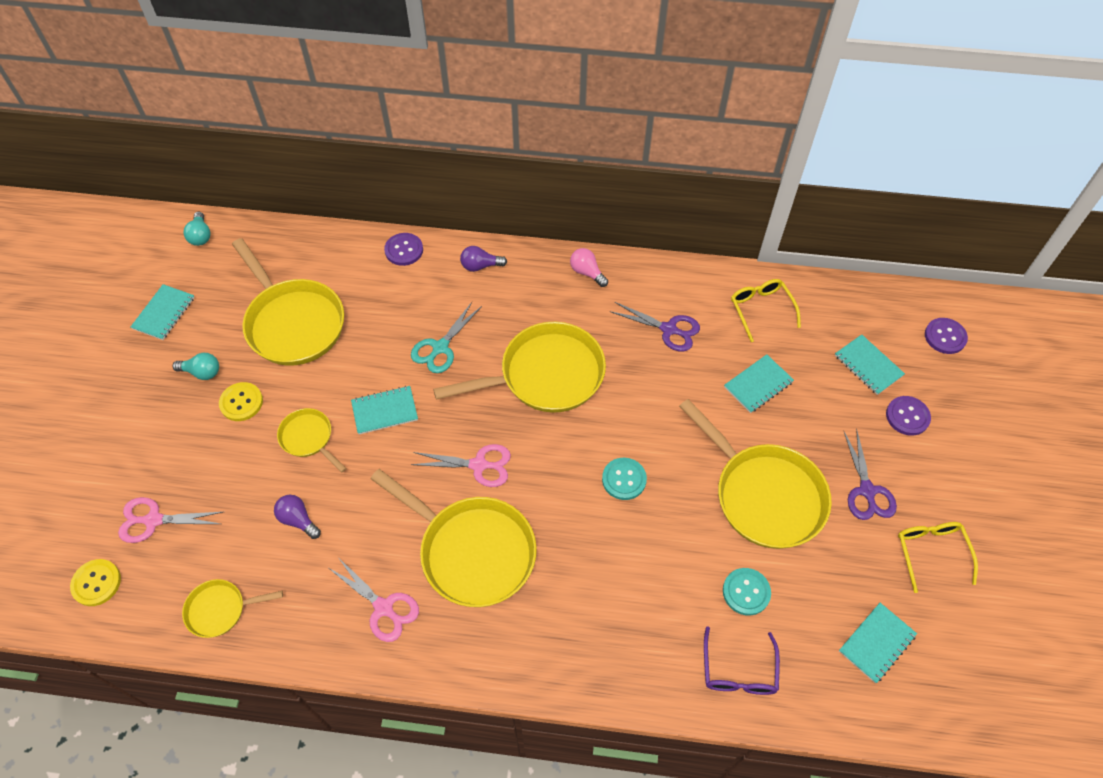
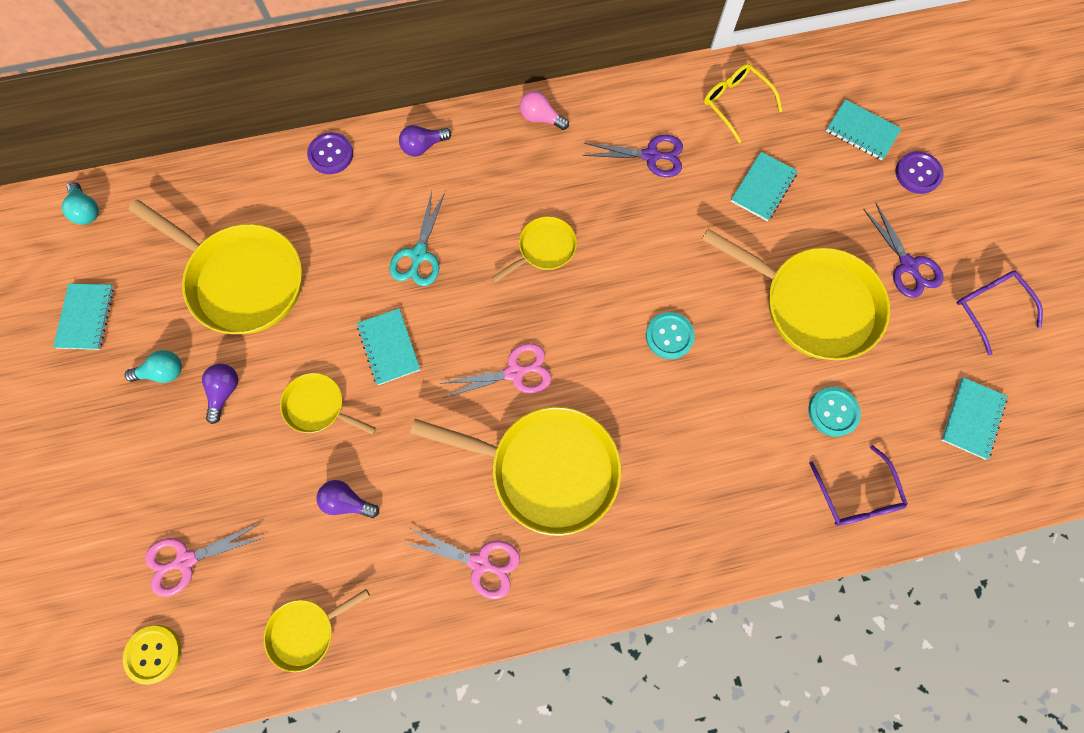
camera: 20 degrees left, 15 degrees up
(241, 402) = (225, 391): yellow button -> purple light bulb
(385, 411) = (389, 347): turquoise notebook -> turquoise notebook turned 75 degrees counterclockwise
(545, 375) = (544, 249): yellow pan -> yellow pan, size x0.50
(931, 552) = (988, 308): yellow glasses -> purple glasses
(945, 337) = (923, 76): purple button -> none

